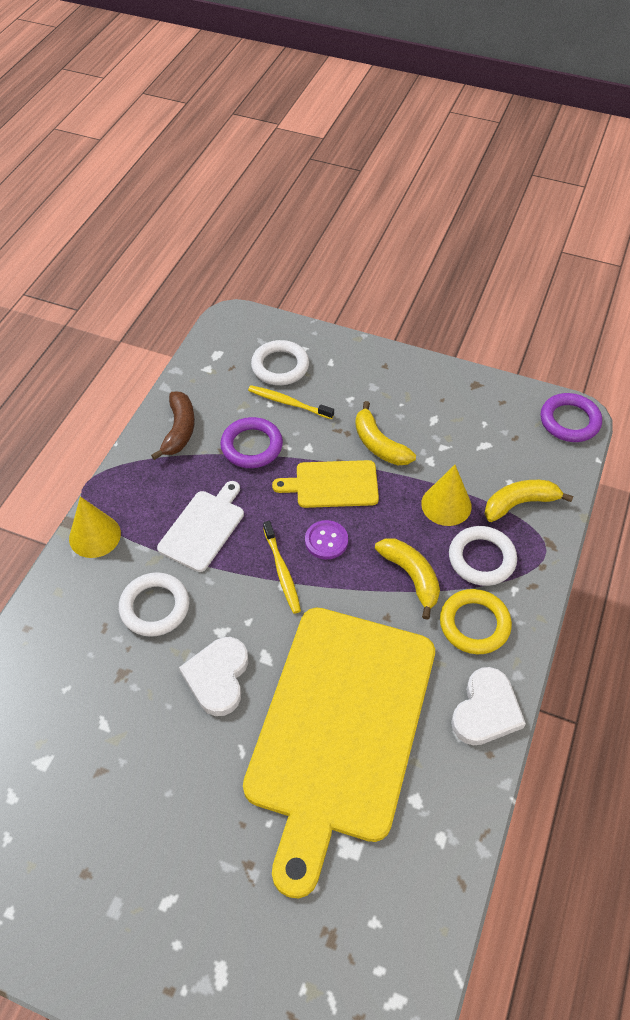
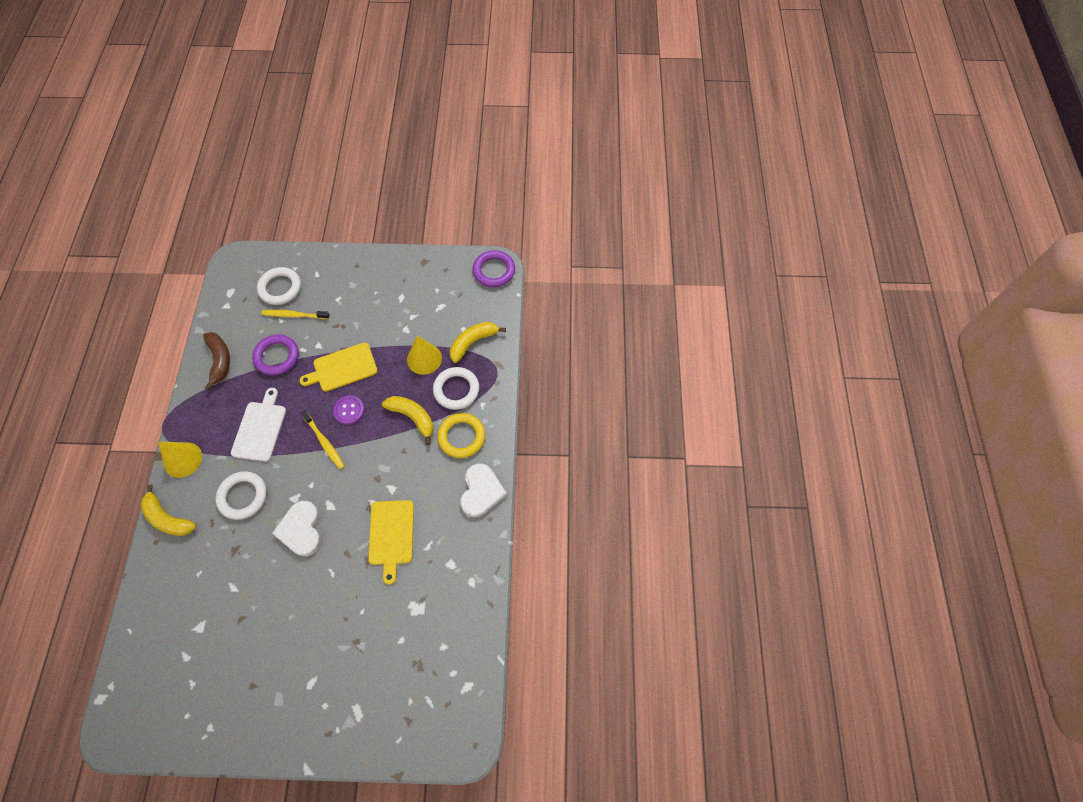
camera: 20 degrees left, 10 degrees up
(340, 728) = (391, 535): yellow cutting board -> yellow cutting board, size x0.44
(379, 444) = (367, 328): yellow banana -> yellow banana (168, 518)

